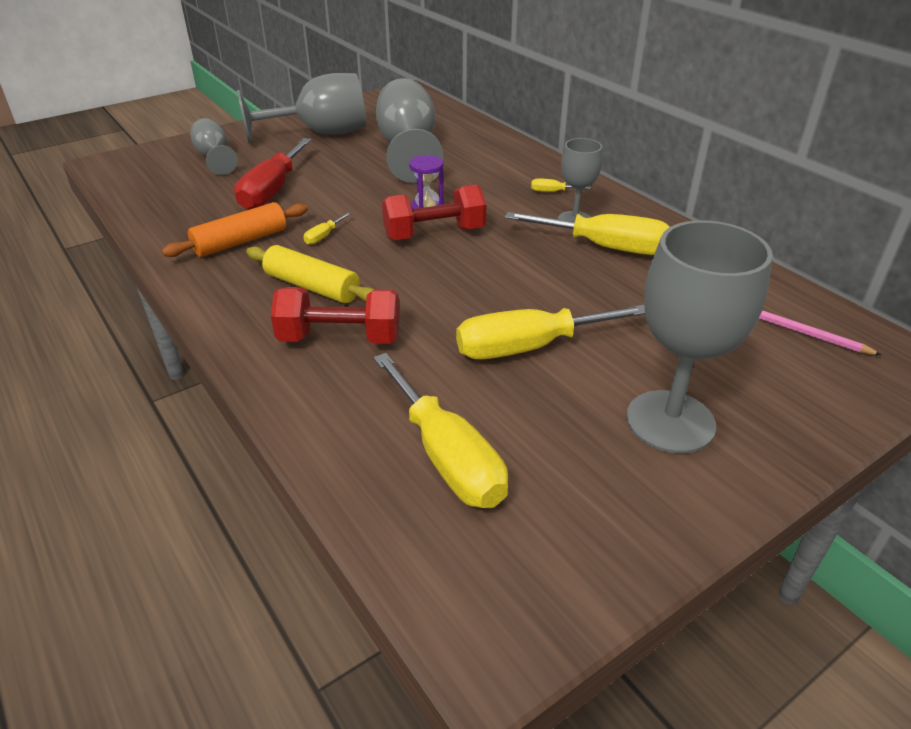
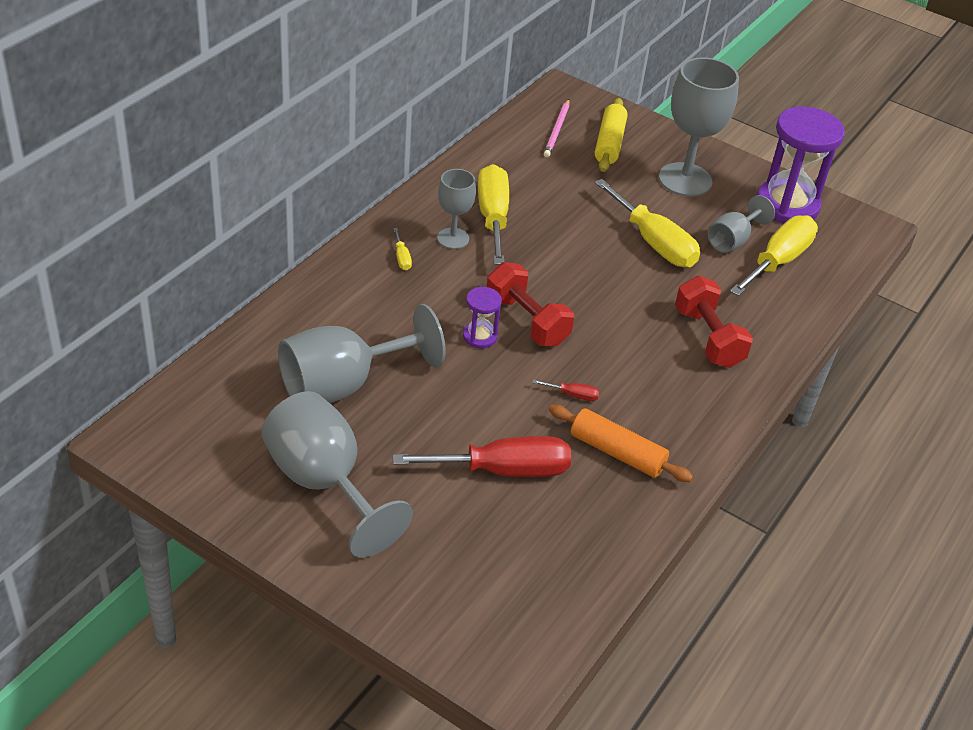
camera: 115 degrees left, 5 degrees up
(214, 158) = (445, 565): grey goblet -> grey goblet (732, 240)
(312, 287) = (656, 375): yellow rolling pin -> yellow rolling pin (609, 143)
(323, 236) = (573, 395): yellow screwdriver -> red screwdriver
(586, 529) = (787, 205): none -> purple hourglass

